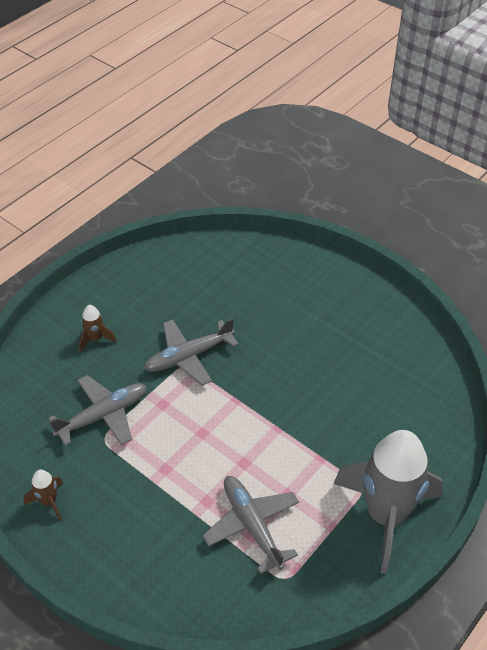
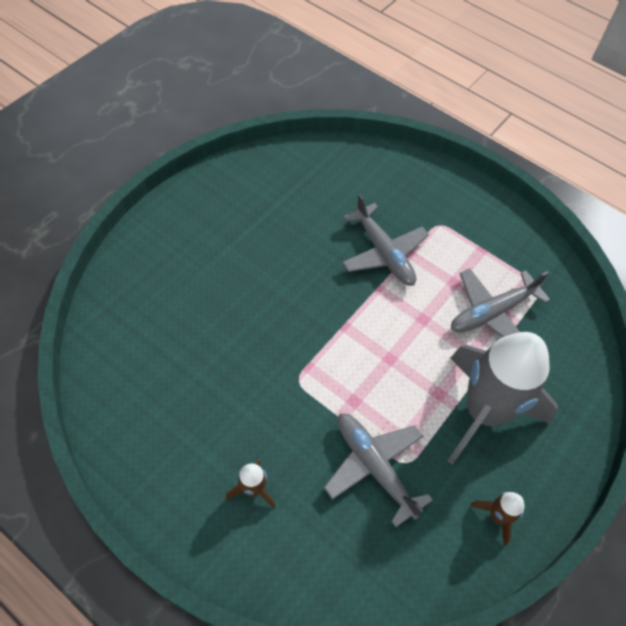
camera: 95 degrees left, 10 degrees up
(189, 356) = (283, 375): grey plane -> grey plane (383, 252)
(385, 515) = (464, 209): grey rocket -> grey rocket (484, 412)

